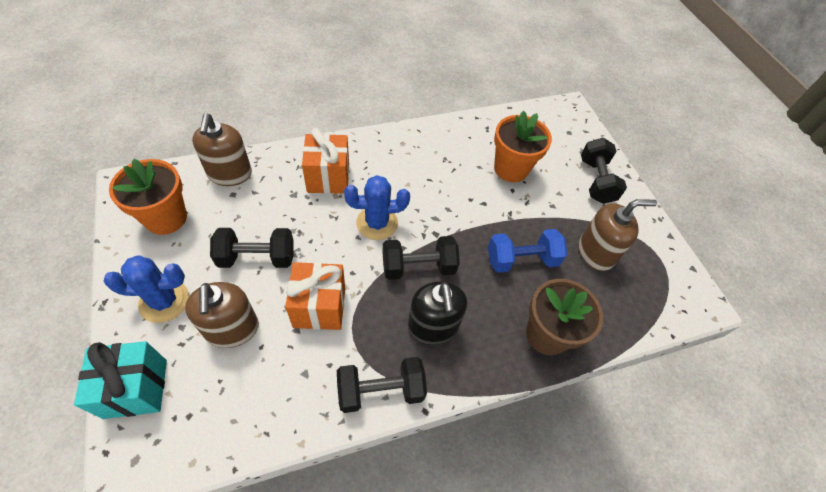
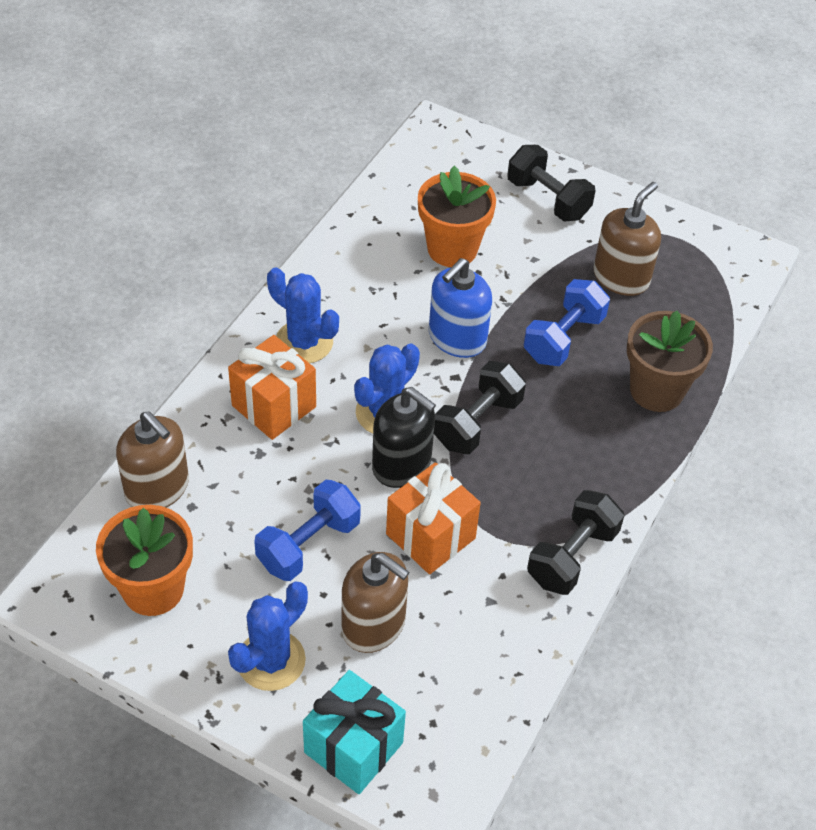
camera: 40 degrees left, 5 degrees down
(257, 258) = (308, 544): black dumbbell -> blue dumbbell
(380, 159) = (304, 342): none -> blue cactus
(433, 327) = (554, 466): black soap dispenser -> black soap dispenser (402, 464)
(460, 214) = (457, 338): none -> blue soap dispenser

